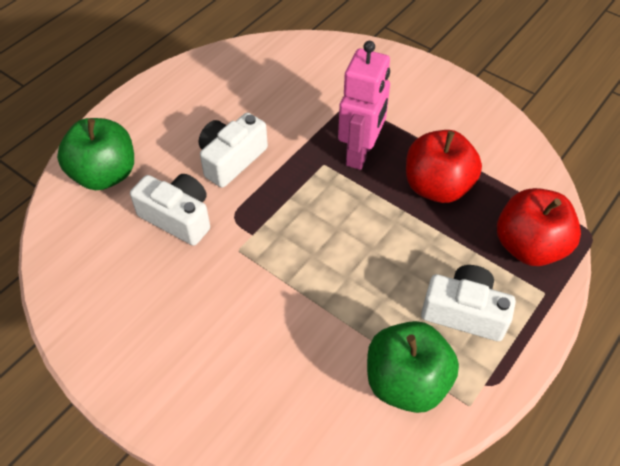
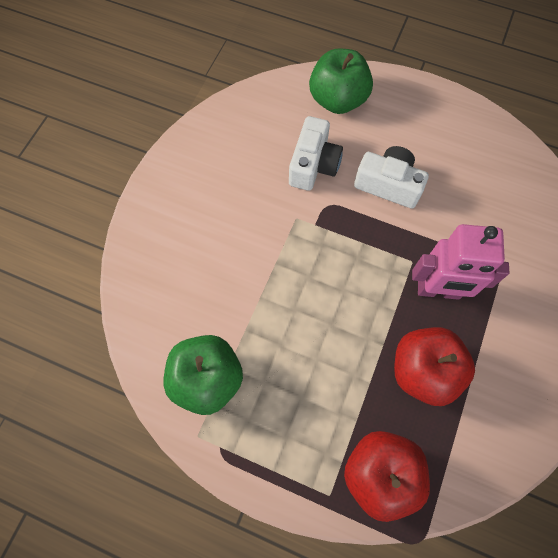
camera: 75 degrees right, 15 degrees up
(464, 312) = (287, 419): white camera -> none

